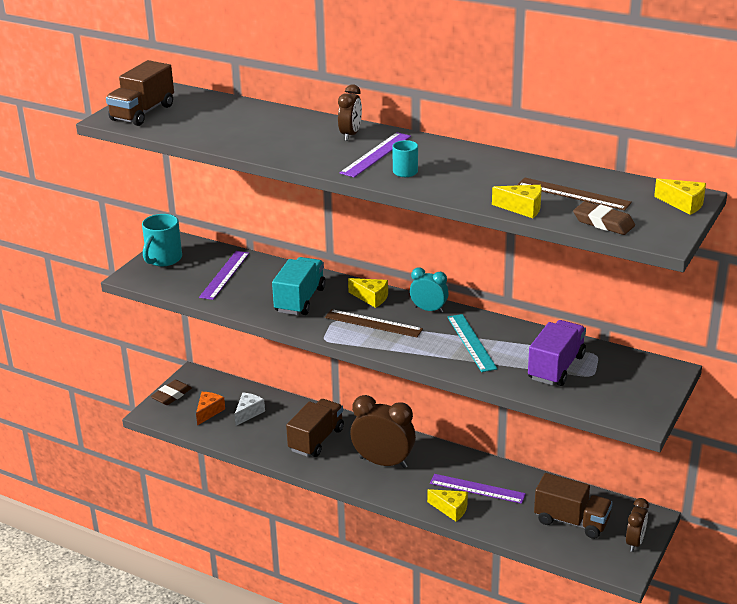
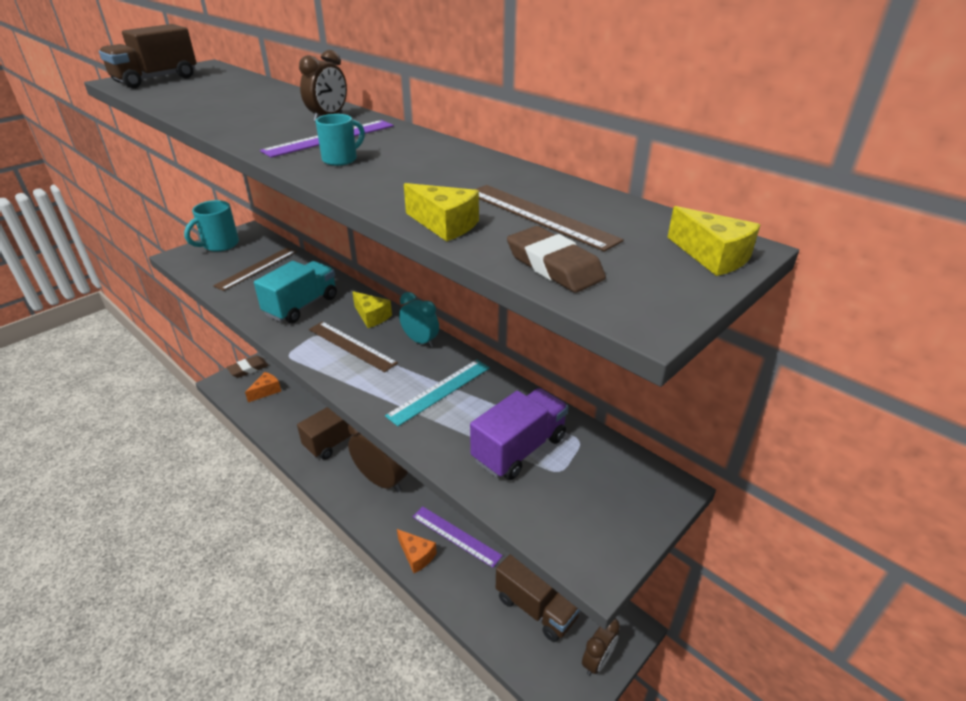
camera: 15 degrees right, 5 degrees up
(224, 275) = (257, 268): purple ruler -> brown ruler
(248, 413) = (297, 399): white cheese -> none
(451, 509) = (416, 555): yellow cheese -> orange cheese
(471, 342) = (440, 391): turquoise ruler -> turquoise ruler turned 45 degrees clockwise

